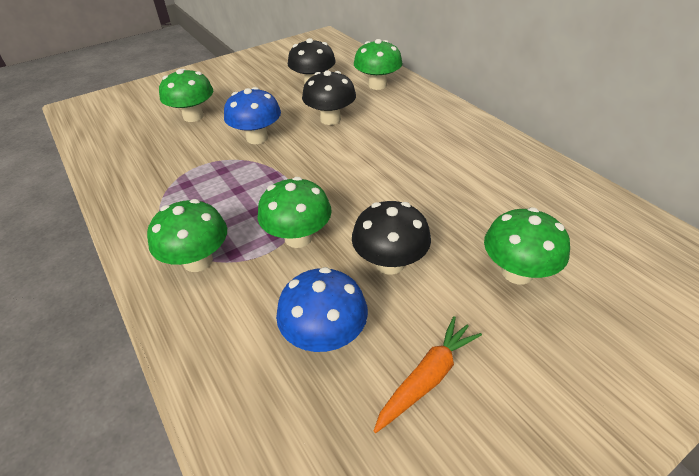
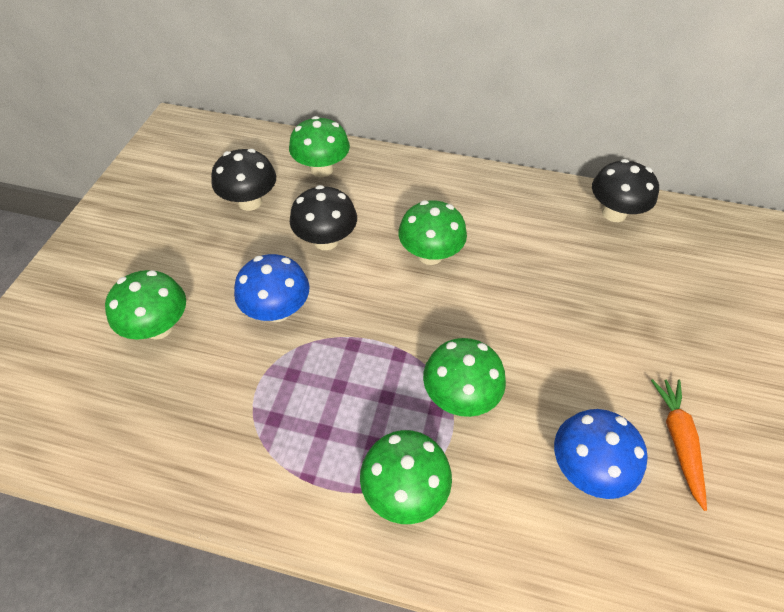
camera: 45 degrees left, 10 degrees up
(390, 263) = (554, 365): black mushroom -> black mushroom (614, 213)
(517, 272) = (638, 308): green mushroom -> green mushroom (430, 255)

